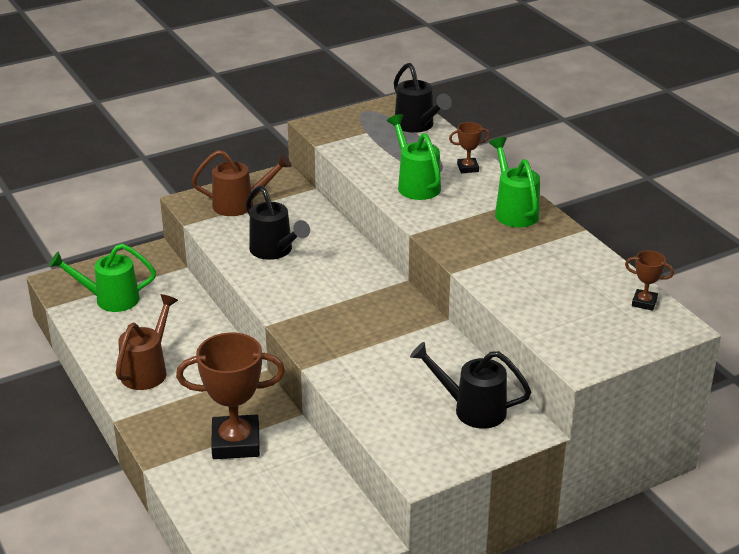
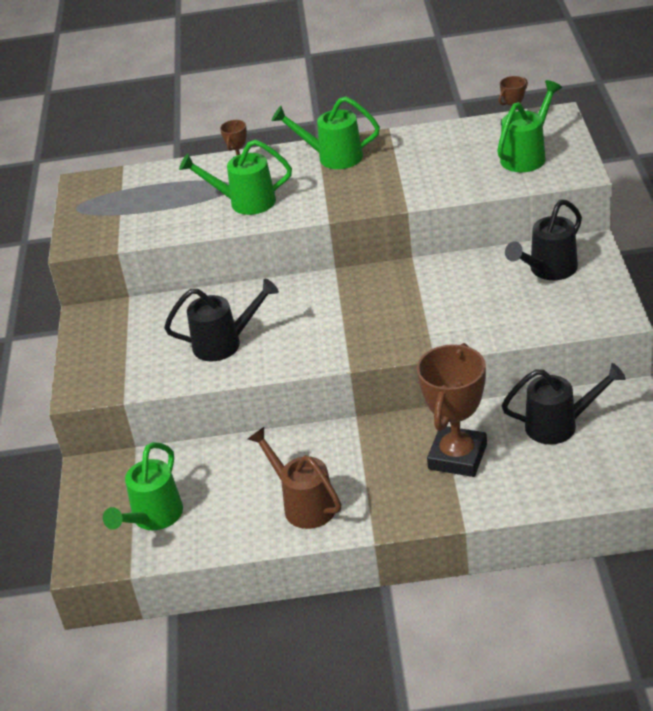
camera: 60 degrees left, 5 degrees up
(240, 205) = (117, 354): brown watering can -> none
(417, 126) = (136, 181): black watering can -> black watering can (559, 425)
(589, 323) = (527, 156): none -> green watering can

